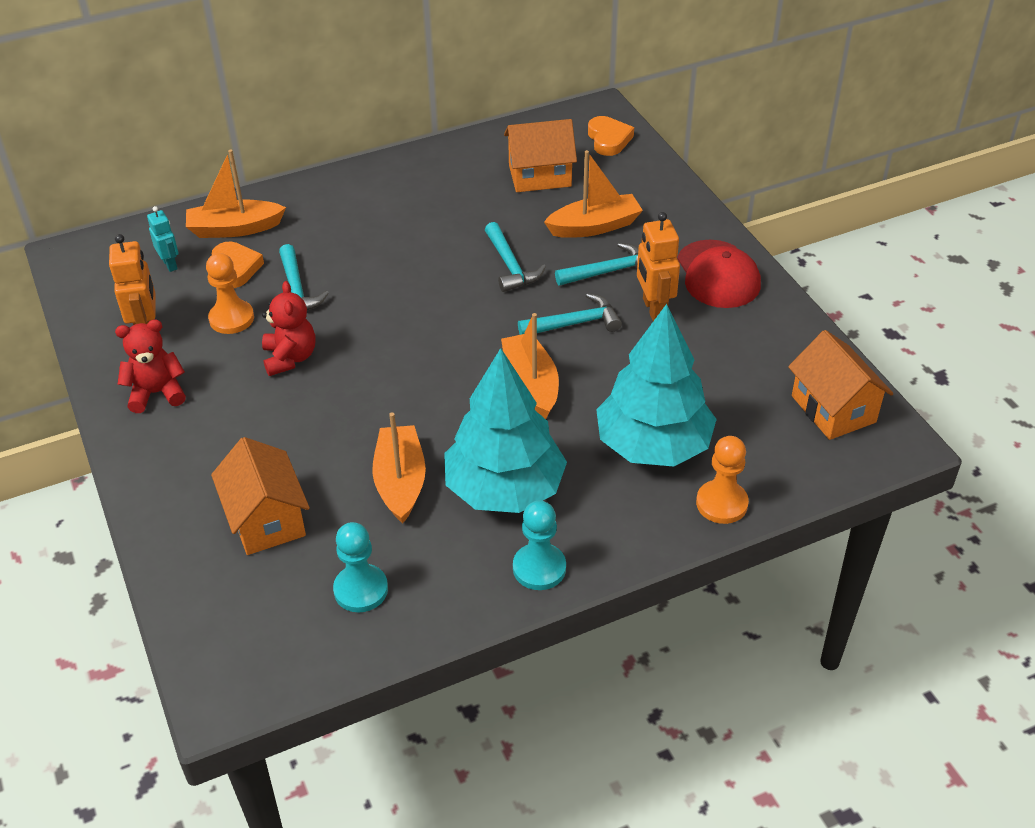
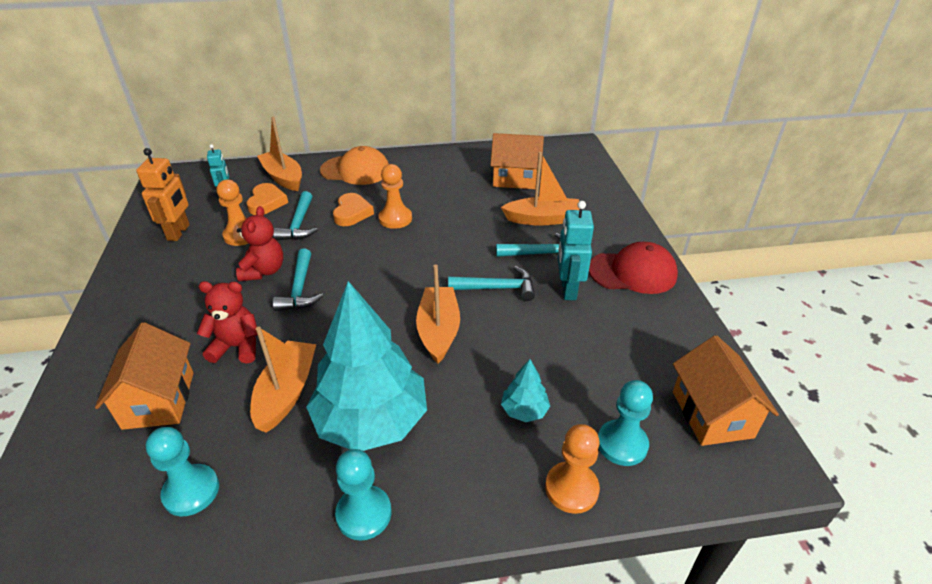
camera: 15 degrees right, 5 degrees down
(157, 393) = (153, 277): red teddy bear -> red teddy bear (237, 347)
(234, 228) = (283, 177): orange boat -> orange boat turned 45 degrees clockwise
(326, 200) = (355, 170): none -> orange cap
(414, 260) = (395, 219): none -> orange pawn
(510, 266) = (465, 236): turquoise hammer -> turquoise hammer (300, 289)
(608, 139) = (576, 163): orange heart -> orange heart (352, 213)
(653, 309) = (568, 289): orange robot -> turquoise robot
(653, 445) = (524, 410): turquoise tree -> turquoise tree, size x0.43
(718, 275) = (632, 272): red cap -> red cap turned 90 degrees counterclockwise
(756, 455) = (622, 444): none -> turquoise pawn

